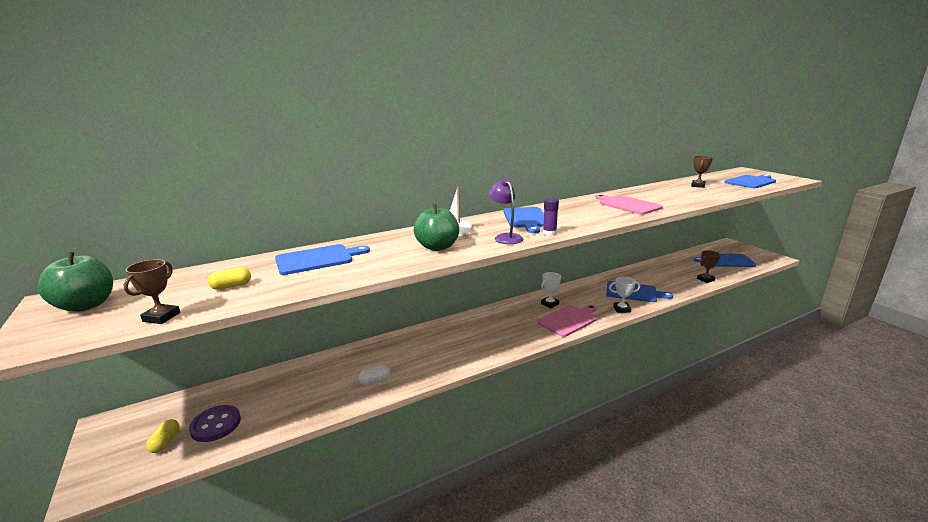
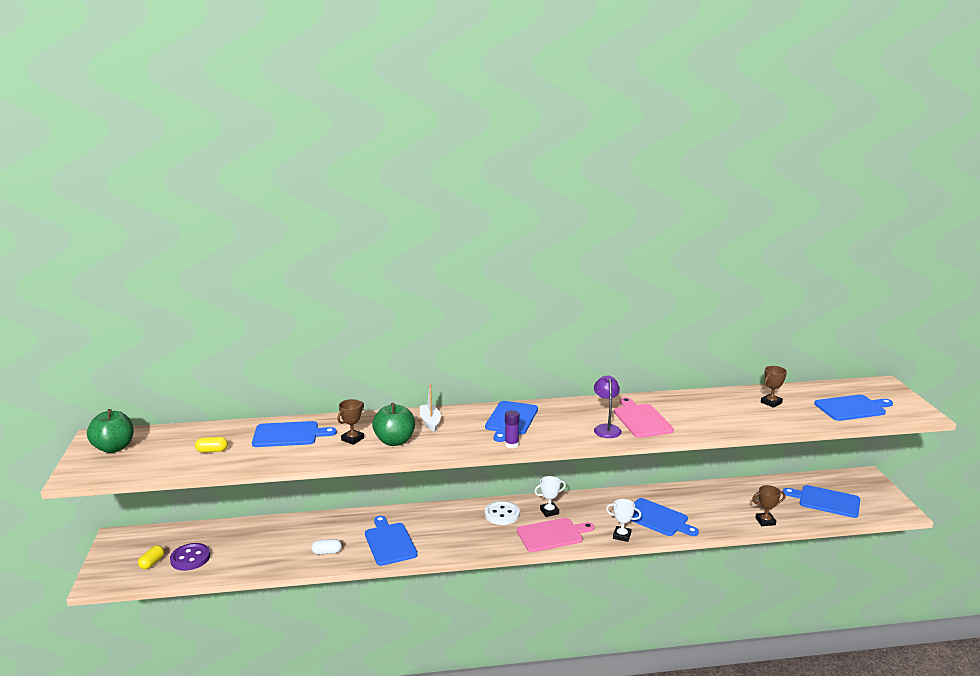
camera: 20 degrees right, 0 degrees up
(161, 317) = (156, 470): brown trophy -> brown trophy (352, 439)
(432, 357) = (389, 542): none -> blue cutting board
(505, 237) = (465, 441): purple lamp -> purple lamp (606, 428)
(514, 313) = (502, 514): none -> white button

